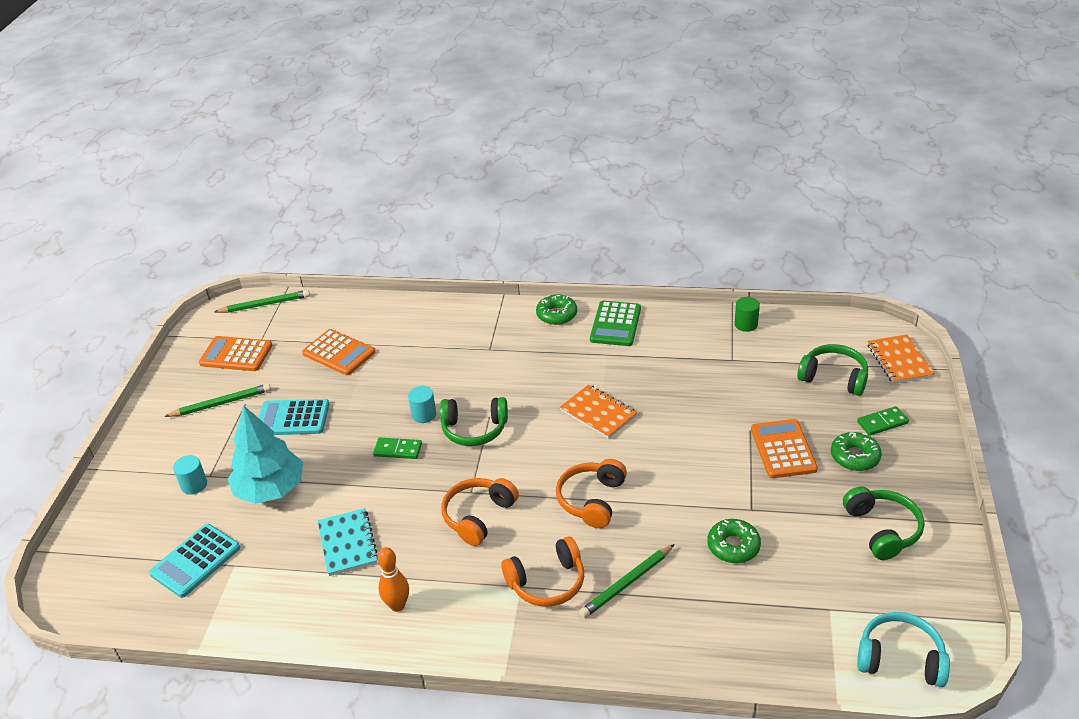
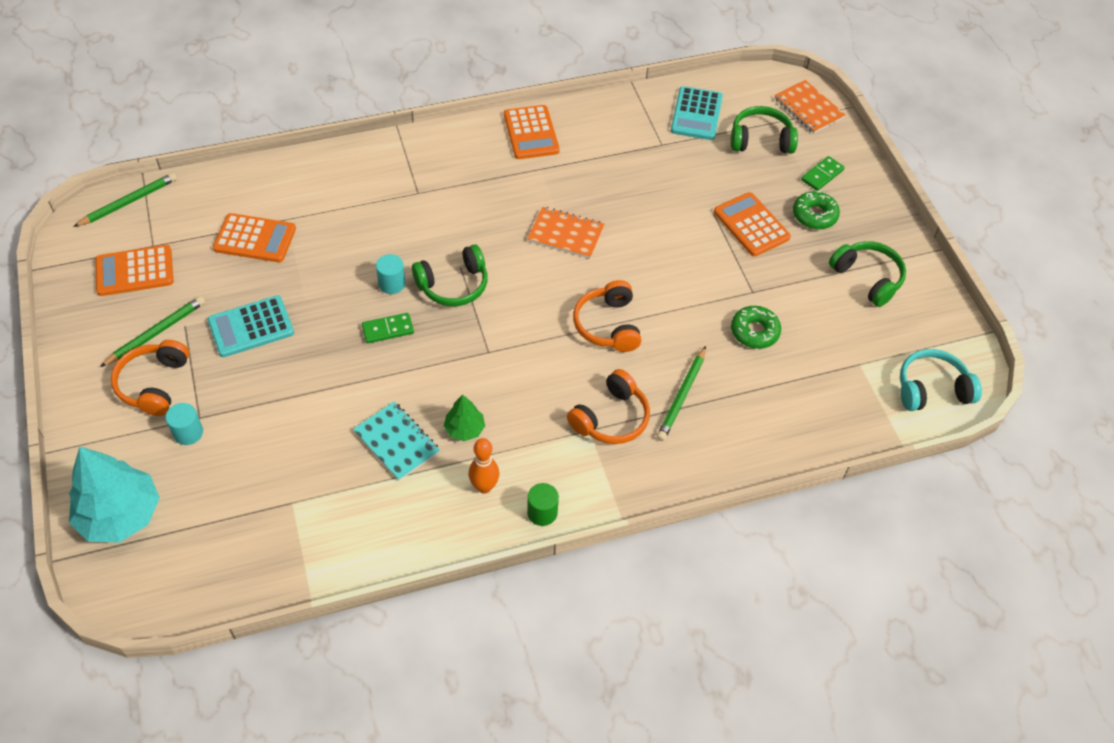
camera: 30 degrees left, 15 degrees up
(195, 561) = (246, 512): turquoise calculator -> turquoise calculator (696, 114)
(270, 489) = (278, 411): turquoise tree -> turquoise tree (120, 515)
(411, 550) = (464, 429): none -> green tree
(478, 516) = (510, 374): orange headphones -> orange headphones (154, 384)
(556, 314) = (465, 136): green donut -> none
(615, 324) = (531, 133): green calculator -> orange calculator
(746, 324) = (656, 103): green cylinder -> green cylinder (542, 512)

